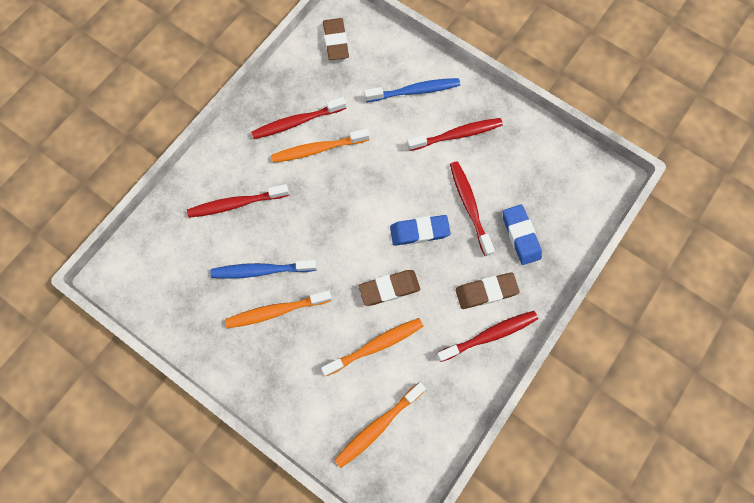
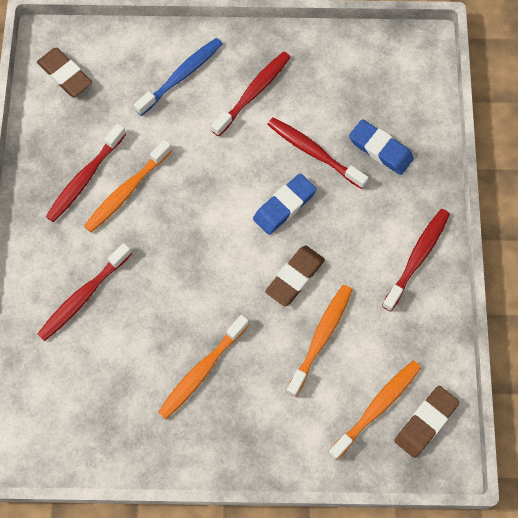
camera: 35 degrees left, 5 degrees down
(262, 270) = (158, 343): blue toothbrush -> none
(378, 426) = (377, 408): orange toothbrush -> orange toothbrush turned 150 degrees counterclockwise
(486, 291) = (386, 220): brown eraser -> brown eraser (425, 422)

